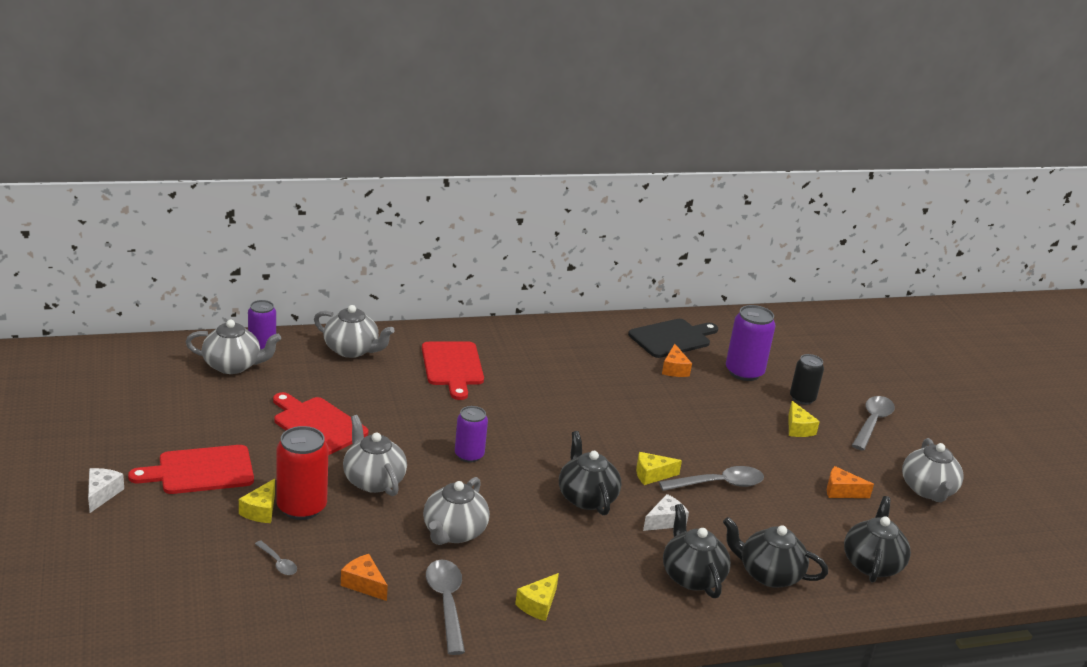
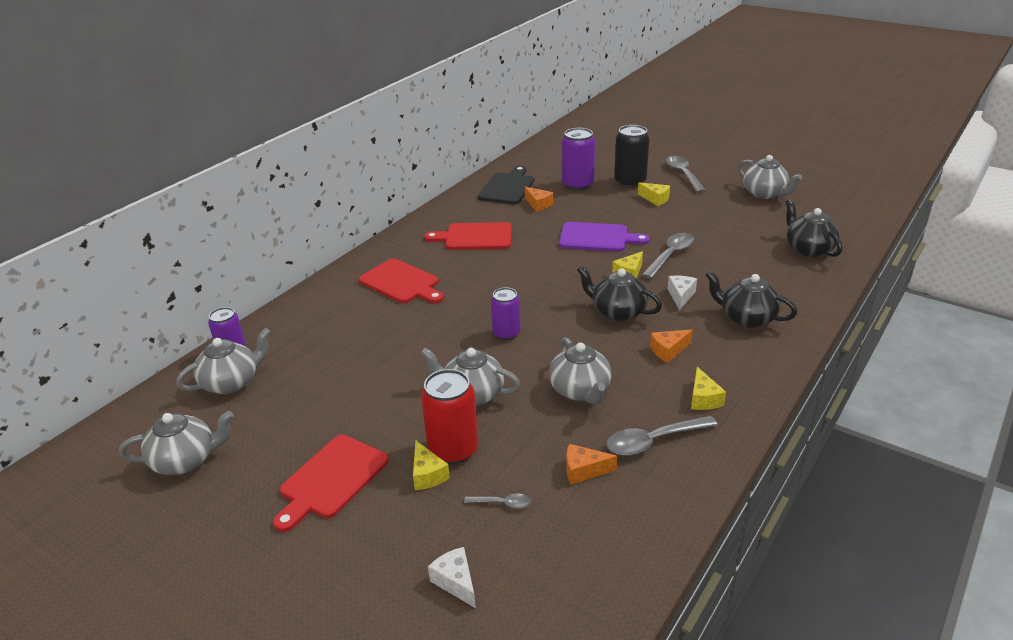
camera: 35 degrees left, 5 degrees up
(102, 494) = (274, 561): white cheese -> white cheese (455, 582)
(317, 424) = (369, 382): red cutting board -> red cutting board (475, 237)
(352, 350) = (311, 314): grey teapot -> grey teapot (185, 460)
(446, 603) = (653, 441): grey spoon -> grey spoon turned 60 degrees counterclockwise
(677, 429) = (597, 238): none -> purple cutting board
(768, 574) = (777, 289): black teapot -> none
(802, 398) = (630, 182): black can -> black can, size x1.53
(841, 491) = (731, 220): orange cheese -> orange cheese (668, 351)

